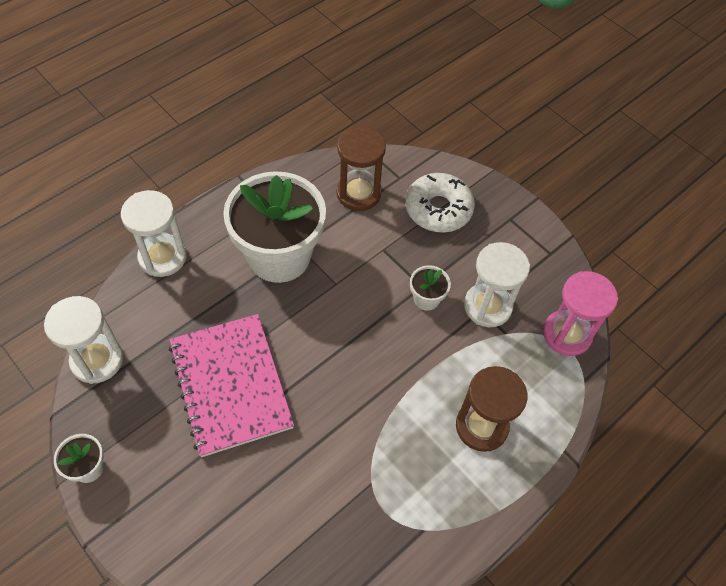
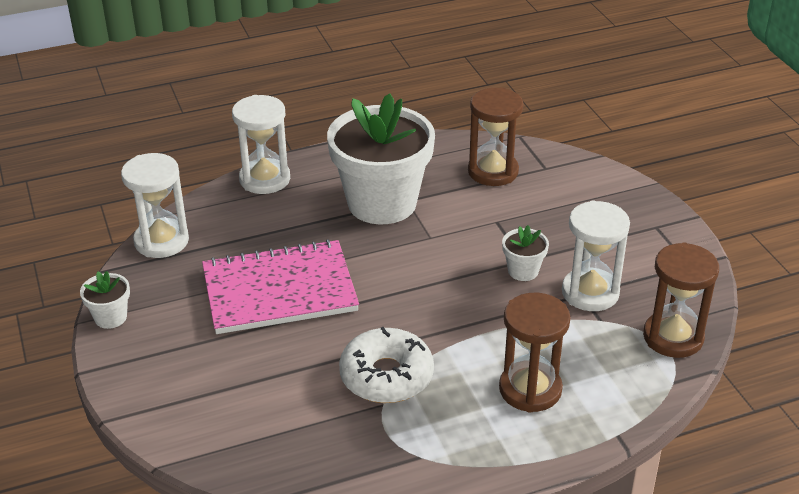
camera: 25 degrees right, 20 degrees down
(231, 385) = (279, 290): pink notebook -> pink notebook turned 75 degrees clockwise
(438, 209) = (575, 201): white donut -> white donut (386, 376)
(567, 334) = (673, 337): pink hourglass -> brown hourglass

